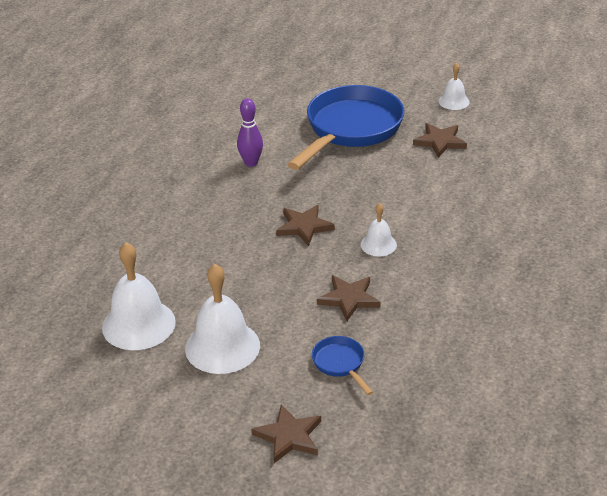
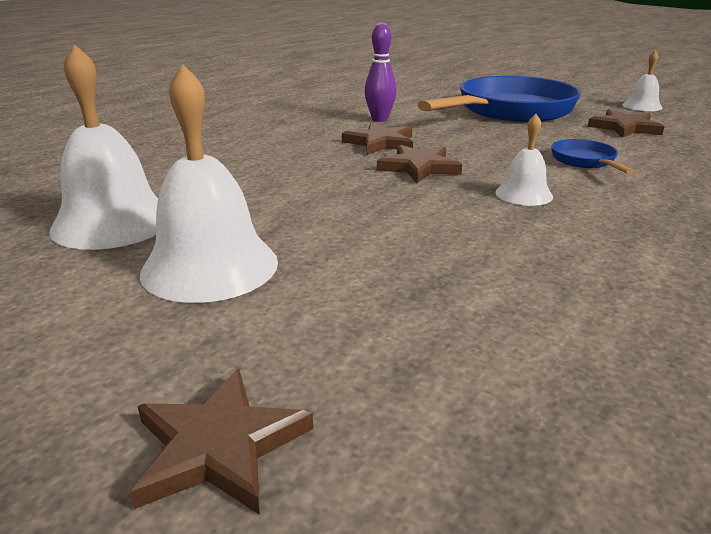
camera: 15 degrees right, 10 degrees down
(340, 364) = (406, 326): blue pan -> blue pan (585, 161)
(349, 299) = (457, 242): brown star -> brown star (380, 143)

